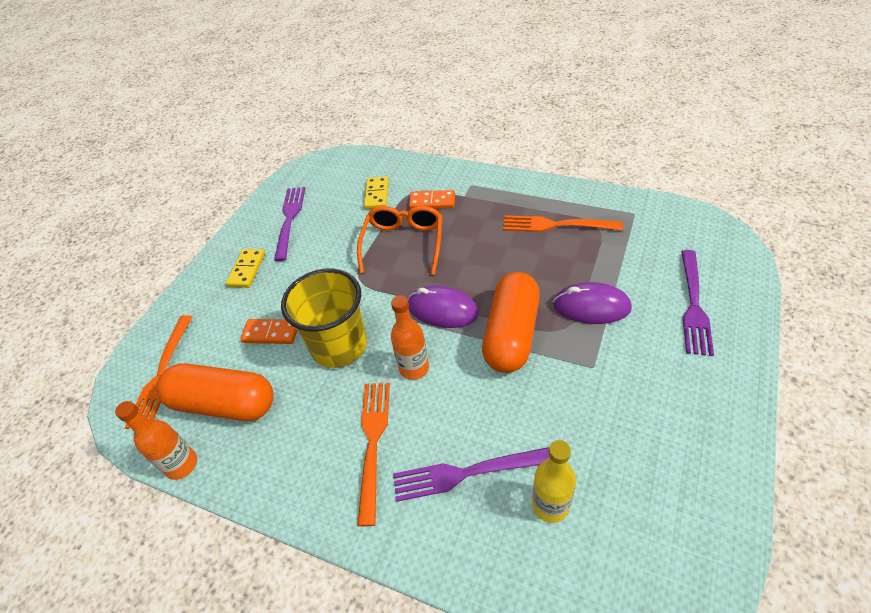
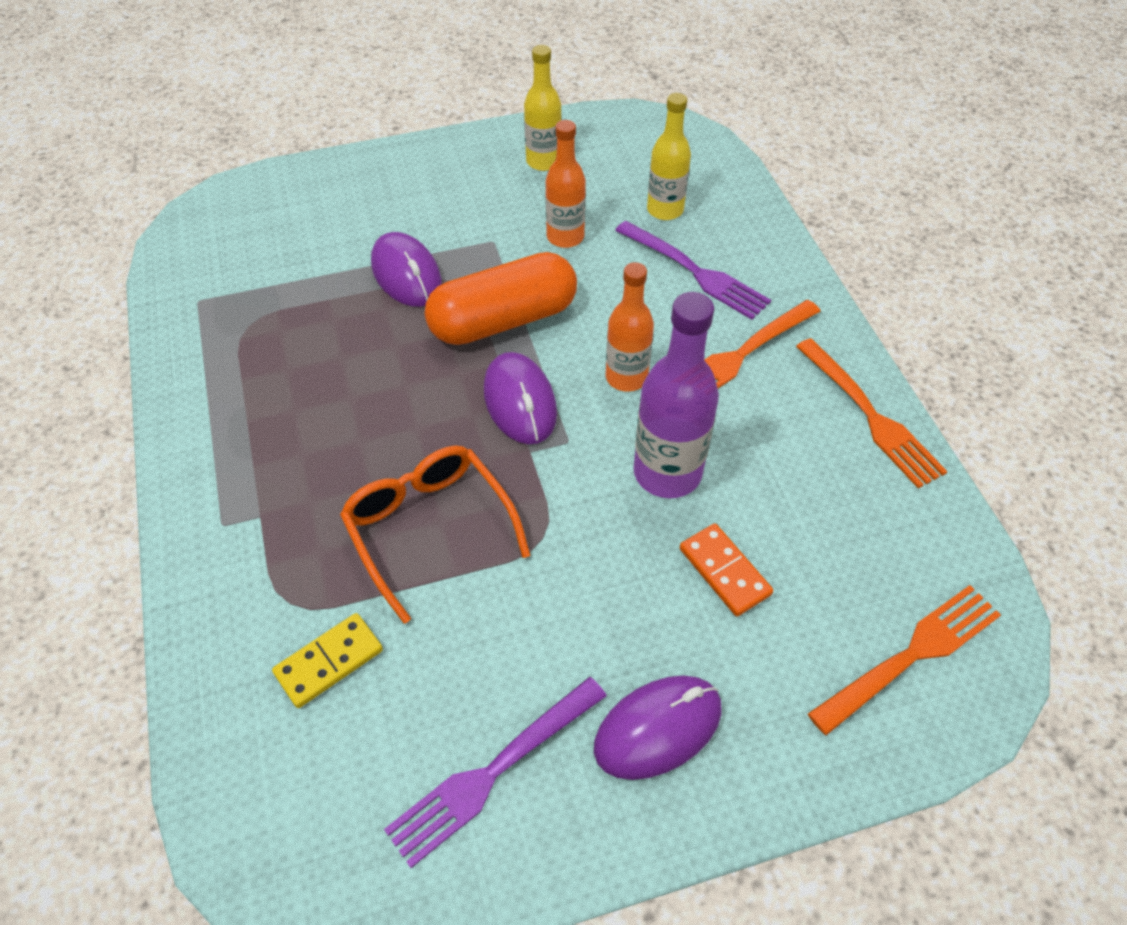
camera: 135 degrees left, 5 degrees up
(182, 465) = (950, 505): orange bottle -> orange bottle (565, 237)
(224, 403) = (855, 532): orange capsule -> none
(247, 270) = (658, 728): yellow domino -> purple mouse
(339, 346) = (667, 472): yellow cup -> purple bottle
(403, 243) = (429, 528): orange glasses -> orange glasses turned 90 degrees clockwise
(432, 202) = (300, 554): orange domino -> none
(556, 225) = (270, 367): orange fork -> orange fork (870, 416)
(677, 455) = (543, 161): none -> yellow bottle
(693, 305) = (344, 203): purple fork -> none

